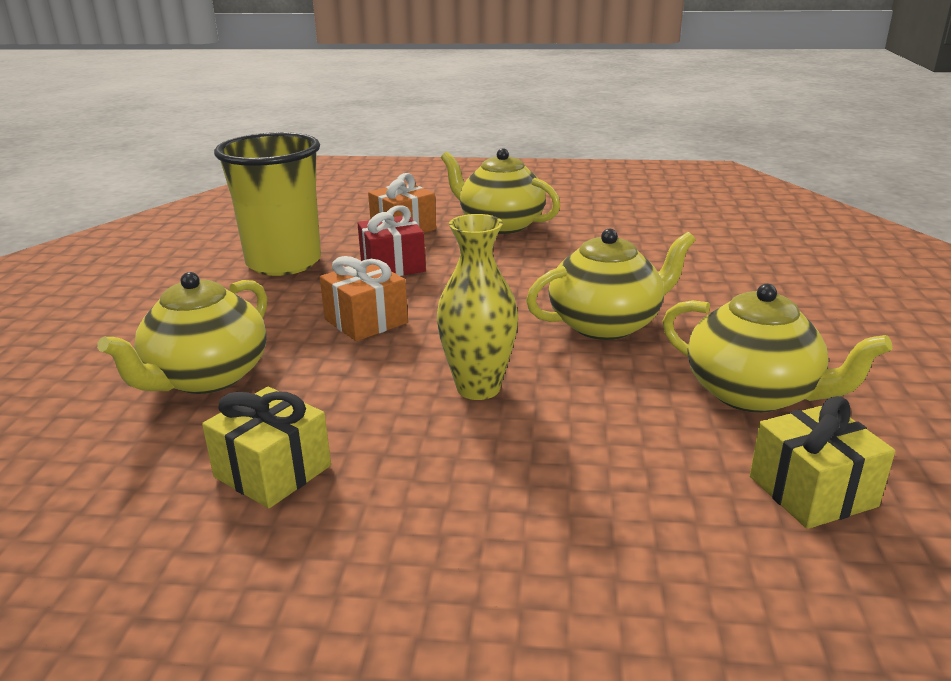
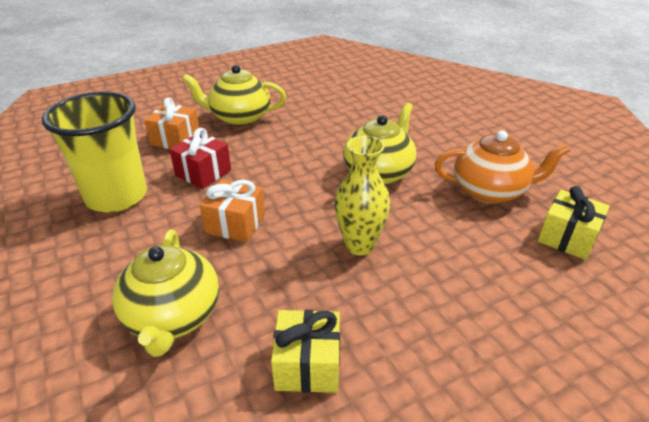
camera: 35 degrees left, 10 degrees up
(753, 394) = (490, 191): yellow teapot -> orange teapot

